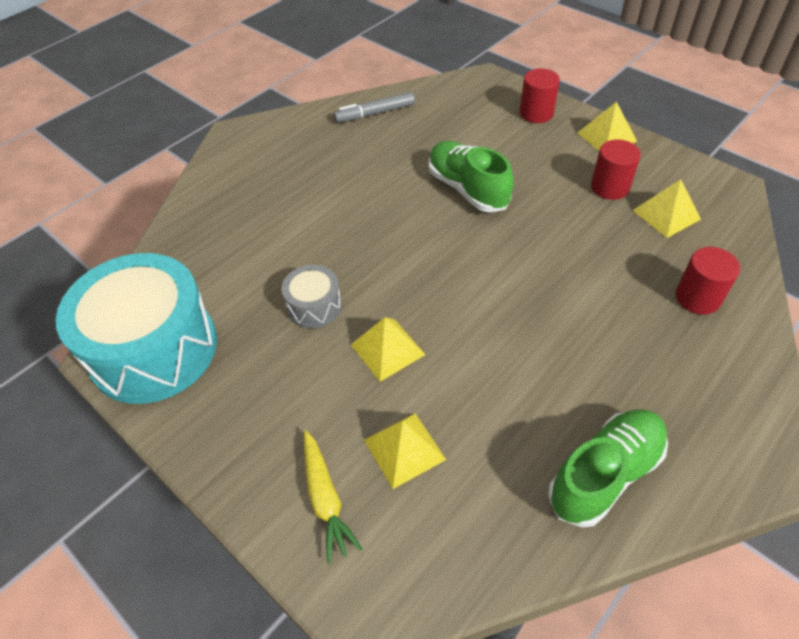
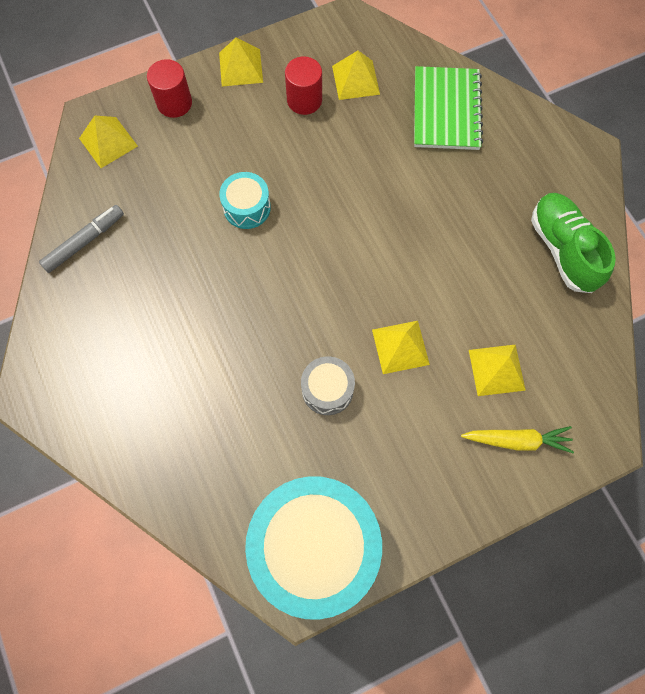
camera: 70 degrees left, 20 degrees up
(375, 113) = (85, 242): grey marker -> grey marker turned 135 degrees counterclockwise
(467, 189) = (247, 207): green shoe -> turquoise drum
(471, 93) = (108, 142): none -> yellow pyramid
(697, 298) = (446, 110): red cylinder -> green notebook

